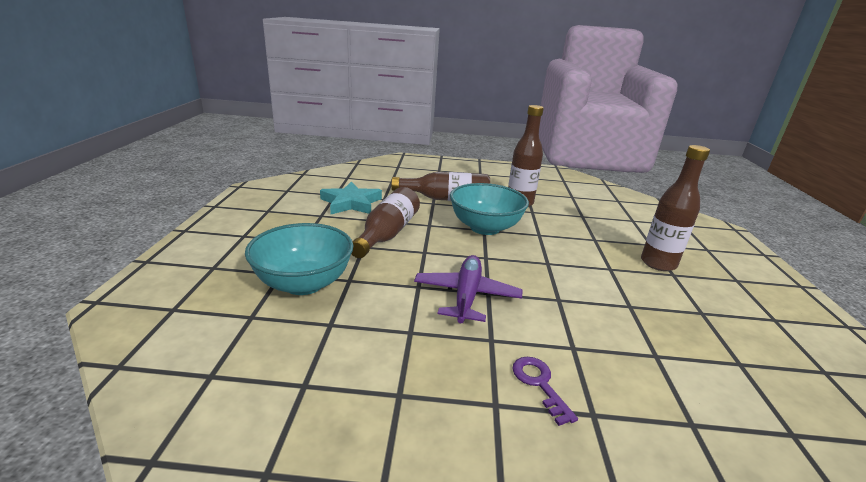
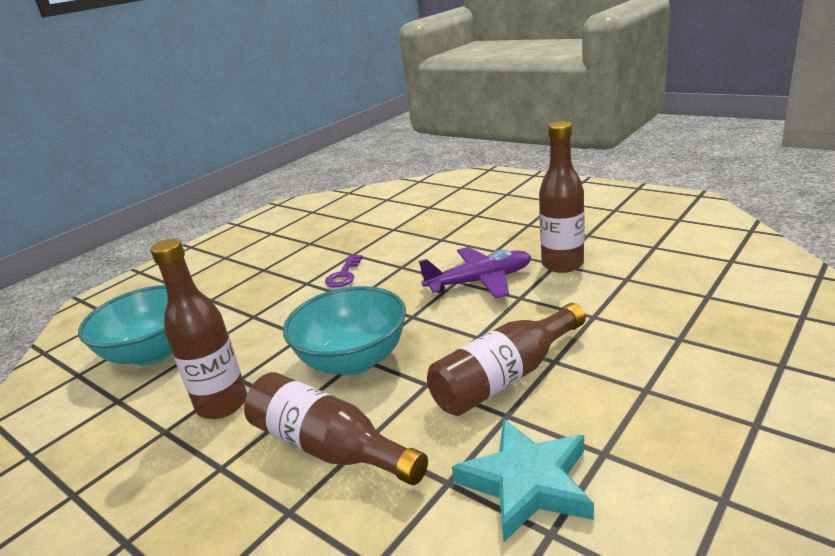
camera: 140 degrees left, 0 degrees up
(303, 283) = (649, 320): turquoise bowl -> turquoise bowl (153, 352)
(466, 296) = (480, 281): purple plane -> purple plane turned 150 degrees counterclockwise
(539, 384) = (490, 227): purple key -> purple key (344, 275)
(658, 263) = (253, 280): brown bottle -> brown bottle (562, 264)

